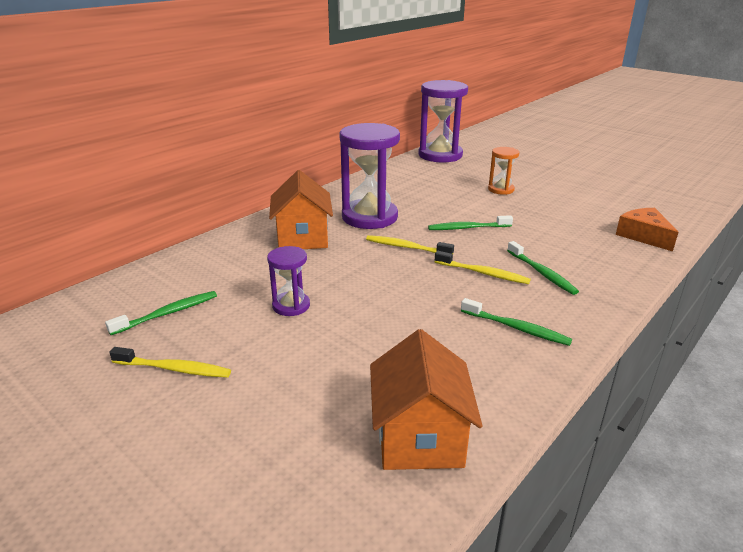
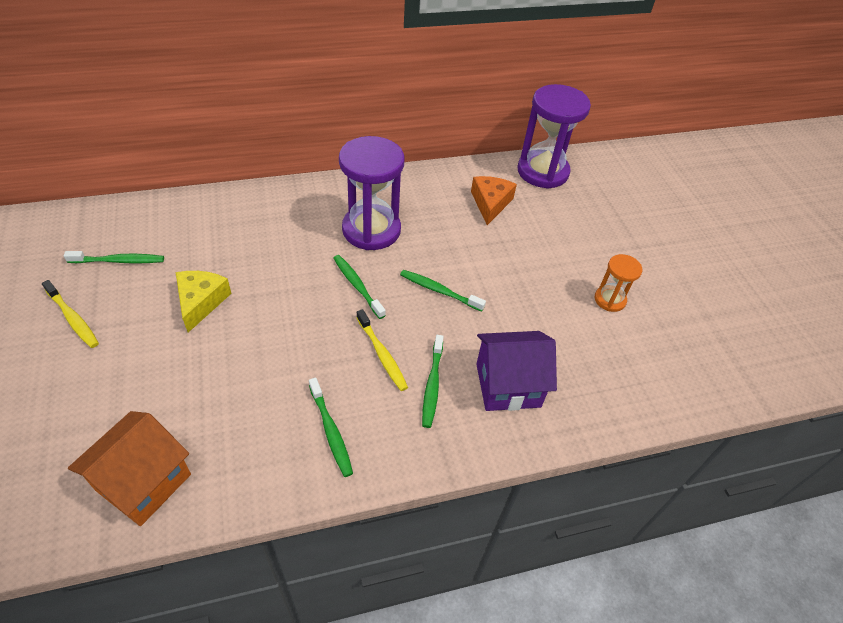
camera: 30 degrees right, 20 degrees up
(291, 306) = (201, 302): purple hourglass -> yellow cheese
(303, 238) = (289, 228): orange house -> none
(406, 247) = (357, 286): yellow toothbrush -> green toothbrush
(501, 189) = (539, 254): orange hourglass -> orange hourglass (610, 300)
(586, 252) = (508, 385): none -> purple house
(644, 236) = (599, 399): orange cheese -> orange cheese (490, 203)

